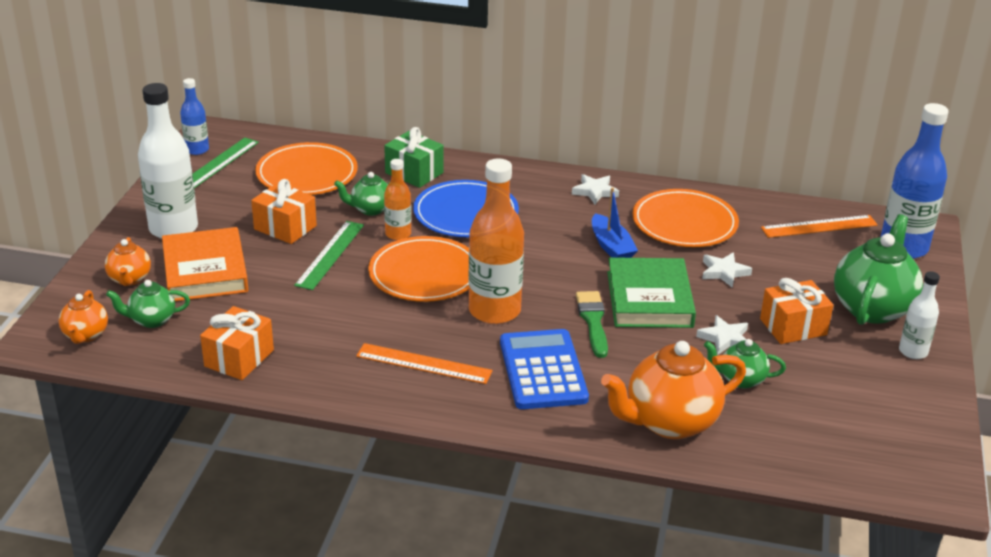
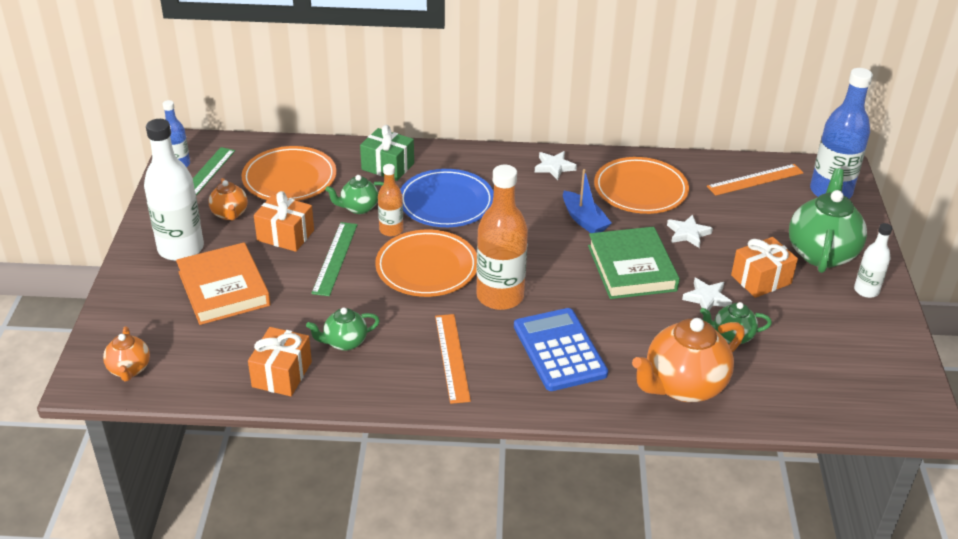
camera: 10 degrees left, 5 degrees up
(130, 279) = (154, 306): orange teapot -> orange teapot (230, 214)
(152, 320) = (188, 346): green teapot -> green teapot (345, 342)
(424, 363) = (452, 357): orange ruler -> orange ruler turned 75 degrees clockwise
(593, 321) = (589, 296): green brush -> none

